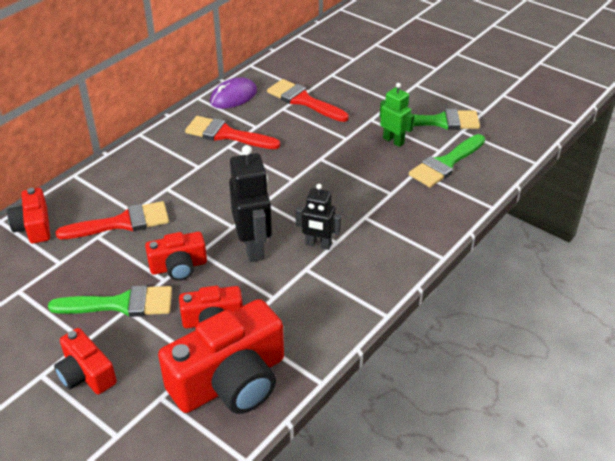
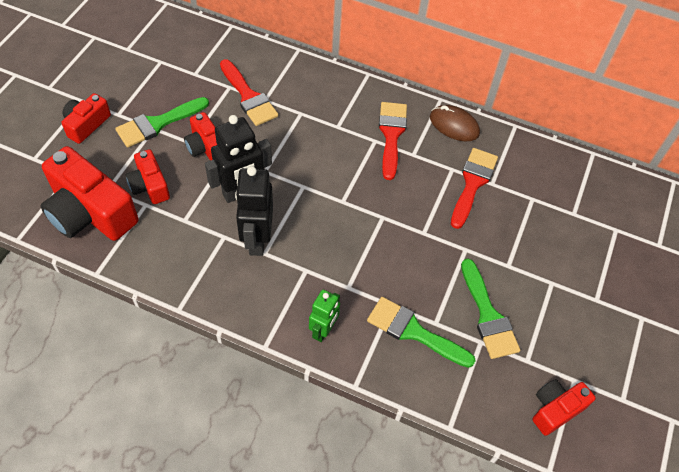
camera: 70 degrees right, 15 degrees up
(34, 226) = (230, 46): red camera -> red camera (555, 409)
(121, 304) = (157, 123): green brush -> green brush turned 75 degrees clockwise
(233, 96) = (454, 125): purple mouse -> brown mouse
(318, 244) = (257, 239): black robot -> black robot, size x1.61
(393, 141) = (435, 276): green robot -> green robot (323, 330)

